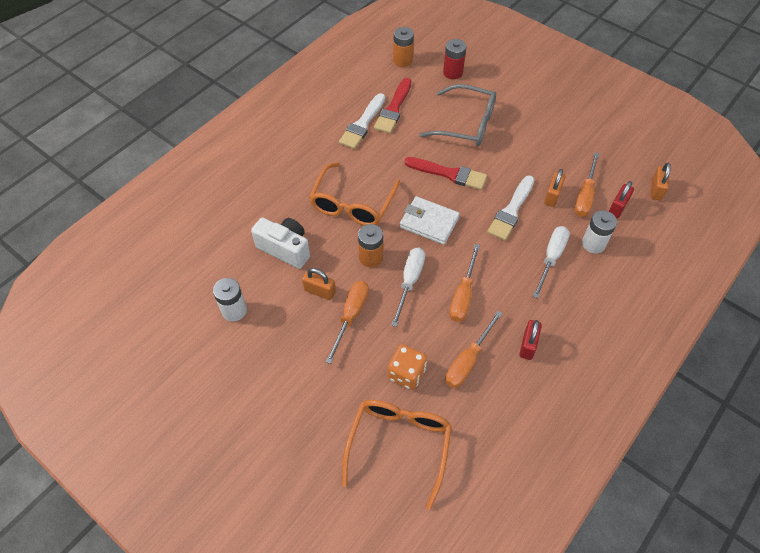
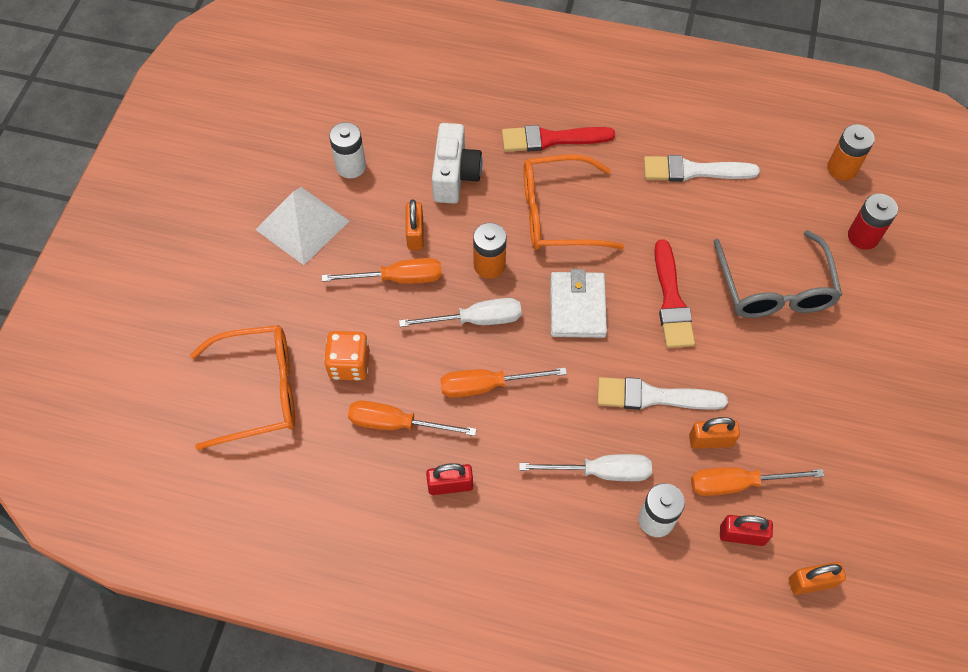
camera: 65 degrees right, 5 degrees up
(267, 363) = (302, 225): none -> white pyramid
(393, 109) = (744, 194): red brush -> red brush (551, 139)

